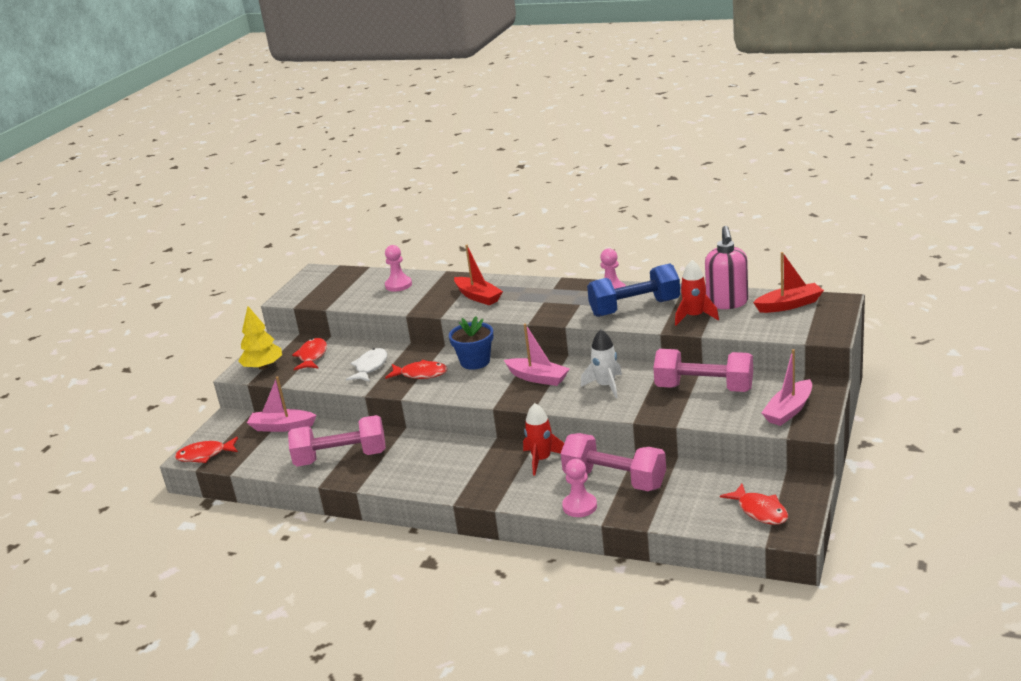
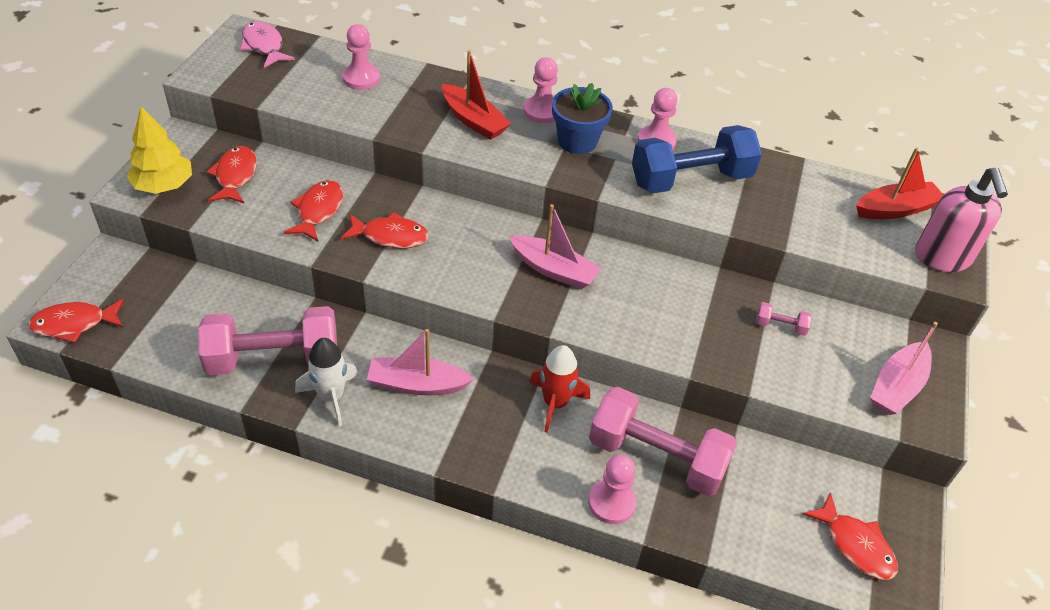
camera: 10 degrees left, 20 degrees up
(282, 427) = (189, 285): pink boat -> pink boat (417, 384)
(330, 277) = (264, 46): none -> pink fish
(370, 367) = (318, 211): white fish -> red fish
(475, 362) = (466, 224): blue flower pot -> blue flower pot (577, 141)
(528, 285) = (542, 111): none -> pink pawn
(606, 386) = (648, 300): white rocket -> white rocket (331, 397)
(694, 317) = (773, 210): red rocket -> none
(704, 388) = (780, 326): pink dumbbell -> pink dumbbell, size x0.40
(727, 303) = (813, 191): pink soap dispenser -> pink soap dispenser (942, 258)

